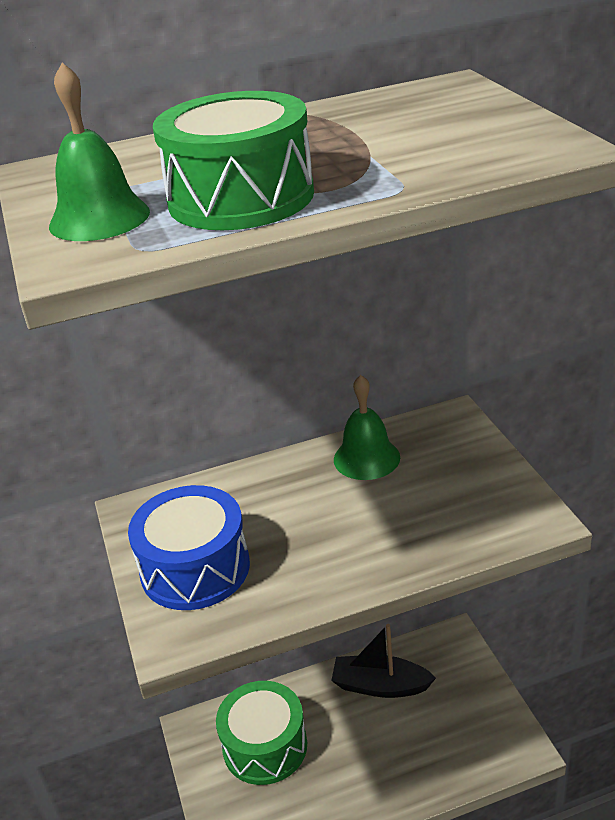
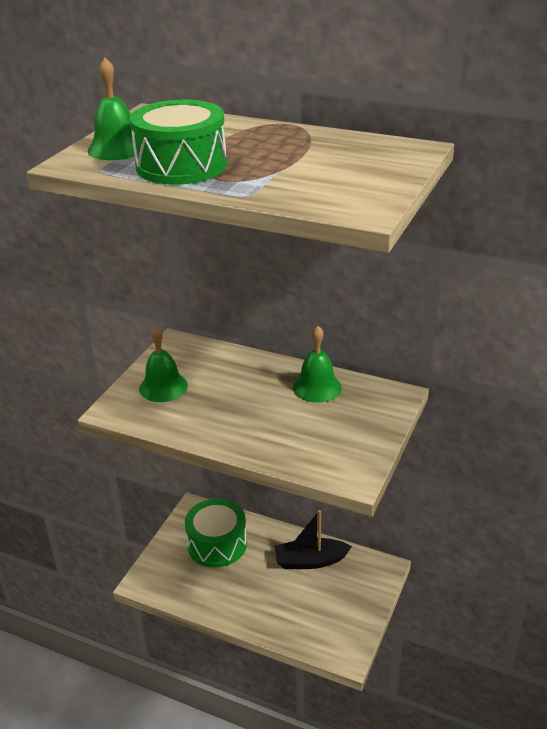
camera: 40 degrees right, 0 degrees up
(195, 568) = (163, 387): blue drum -> green bell
(380, 686) = (310, 561): black boat -> black boat turned 60 degrees counterclockwise

